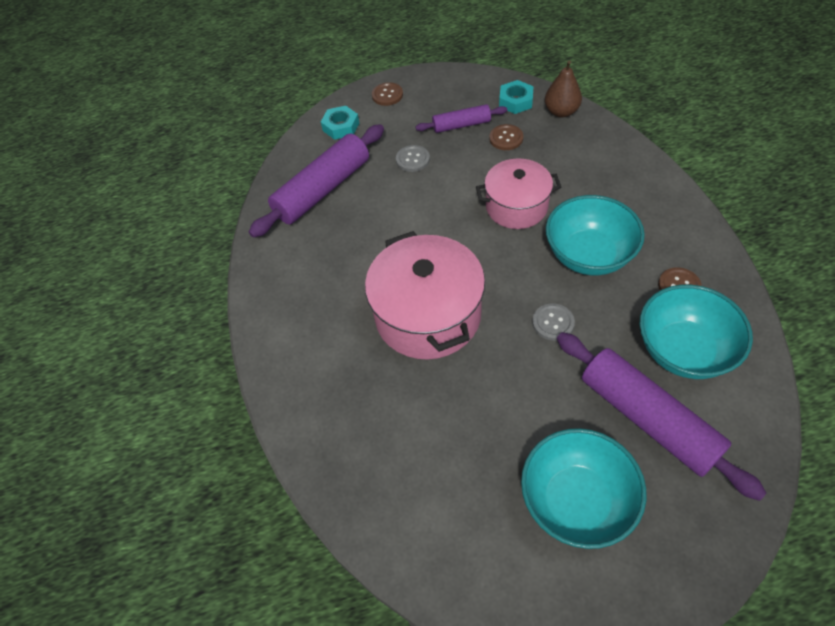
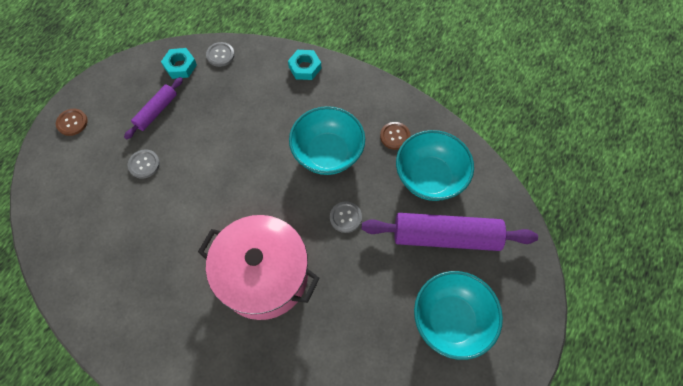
camera: 50 degrees left, 10 degrees up
(322, 189) = (93, 239): purple rolling pin -> none
(341, 127) = (57, 175): turquoise nut -> turquoise nut (305, 67)
(506, 138) = (199, 101): brown button -> none
(516, 206) = (252, 150): pink pot -> none
(561, 112) = (220, 55): brown pear -> grey button

